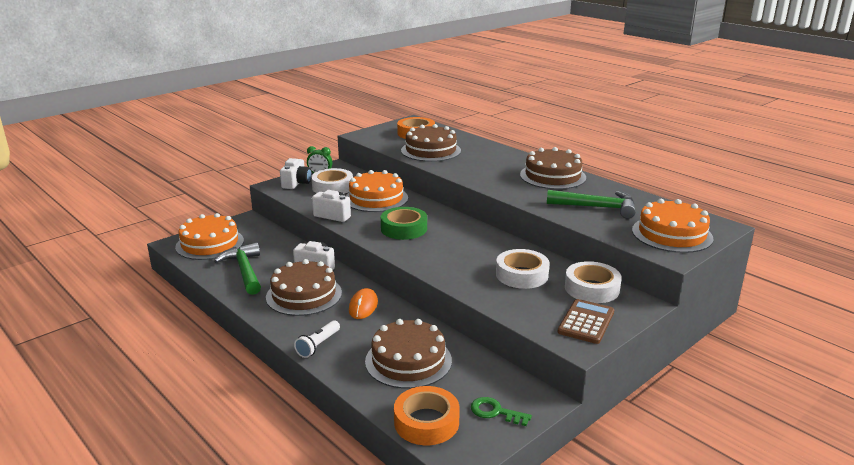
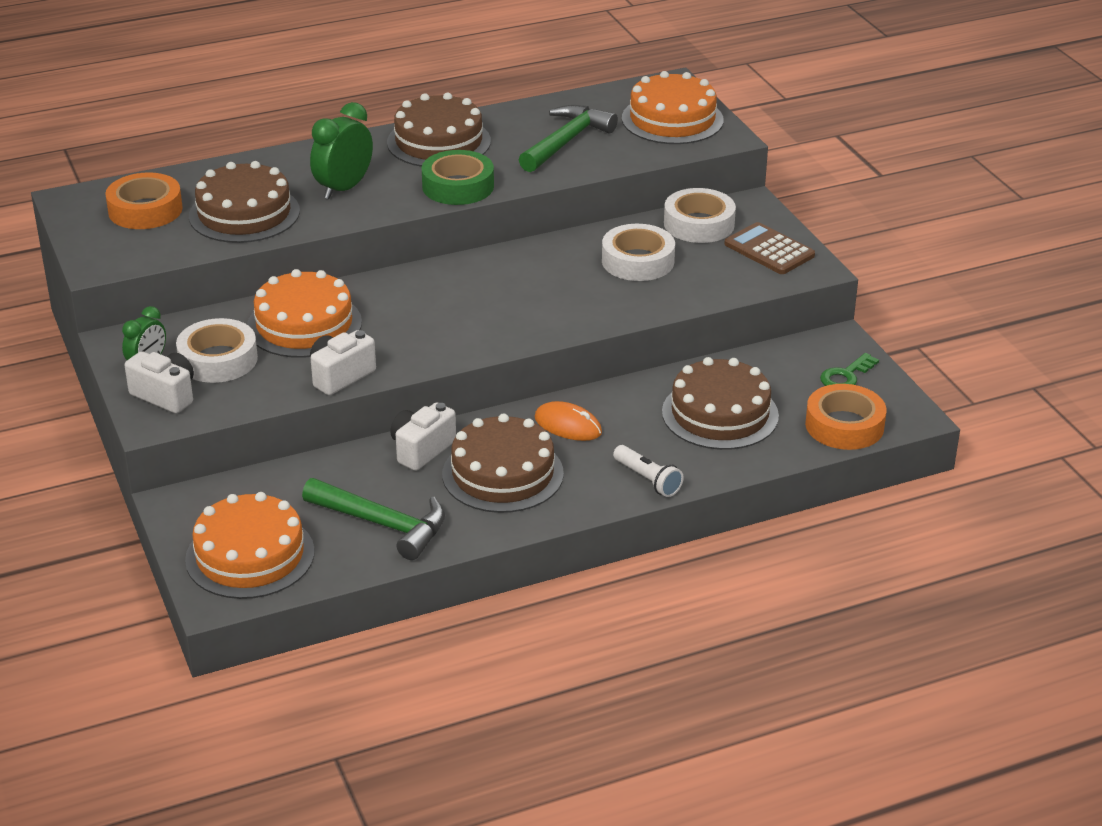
camera: 70 degrees left, 10 degrees up
(244, 270) = (383, 524): green hammer -> green hammer turned 150 degrees counterclockwise
(404, 229) = (439, 321): green tape -> green tape (458, 186)
(476, 165) = (344, 188): none -> green clock

